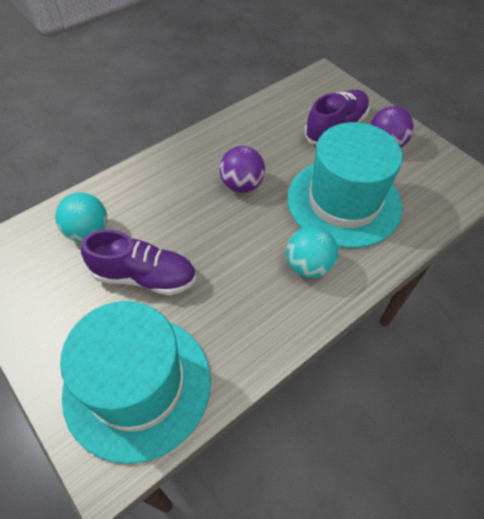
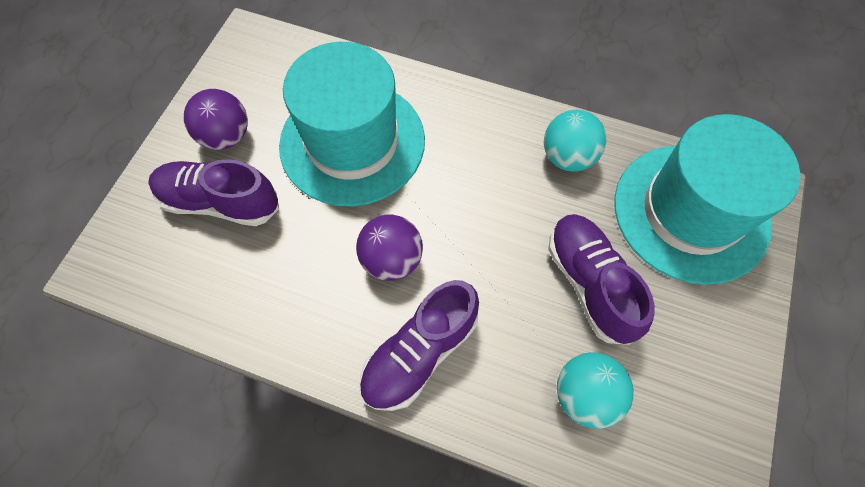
camera: 120 degrees left, 10 degrees up
(177, 172) = (419, 353): none -> purple shoe
(308, 265) = (462, 139): turquoise ball -> turquoise ball (567, 157)

